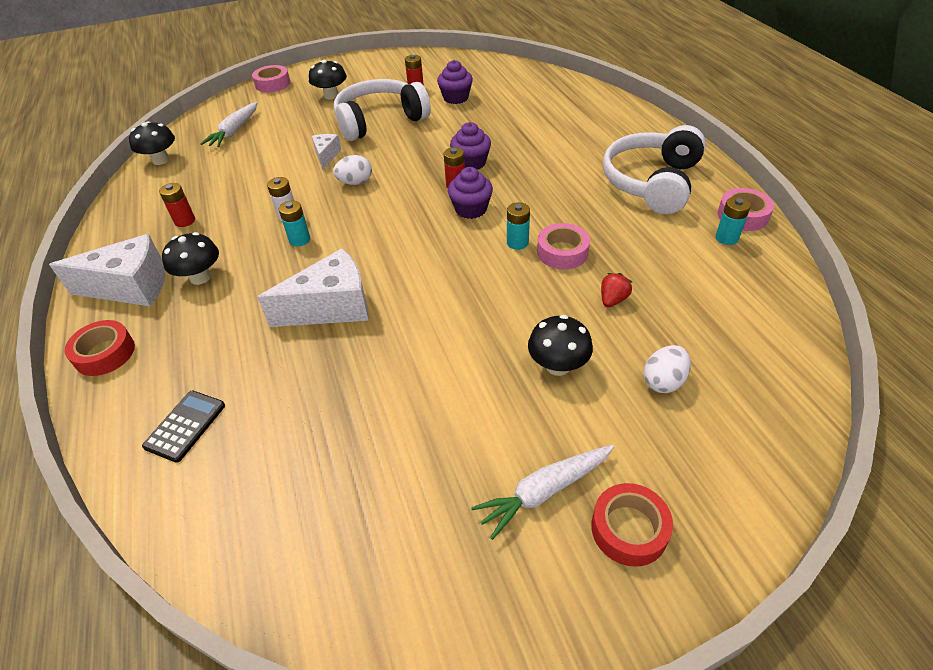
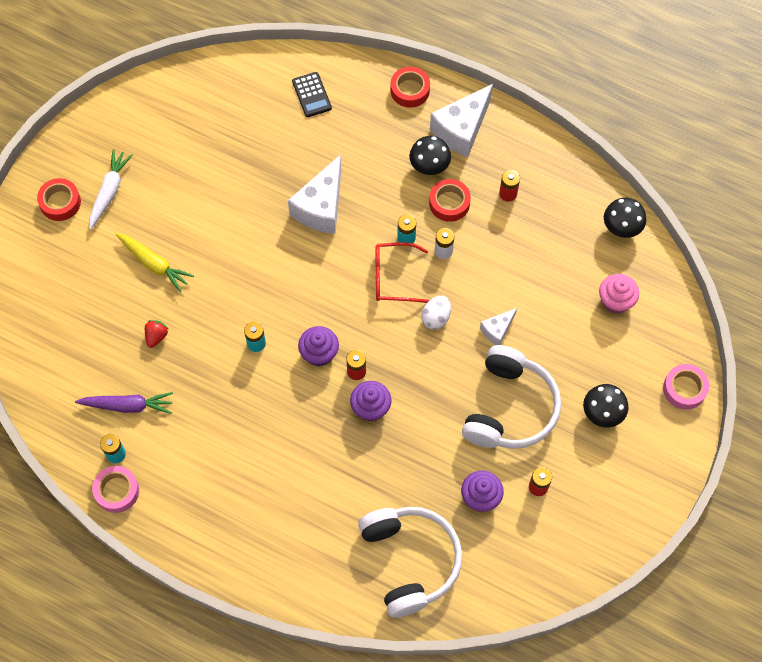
camera: 135 degrees right, 20 degrees up
(232, 241) = (449, 203): none -> red tape
(234, 131) = (615, 301): white carrot -> pink cupcake
(326, 156) = (497, 330): white cheese -> white cheese turned 90 degrees clockwise
(348, 221) = (393, 277): none -> red glasses
(558, 366) = (154, 264): black mushroom -> yellow carrot
(562, 252) = (218, 356): pink tape -> none
(613, 300) = (156, 336): red strawberry -> red strawberry turned 150 degrees counterclockwise
(652, 182) = (207, 487): white headphones -> white headphones (409, 561)
(663, 381) = (90, 295): white egg -> none
(688, 264) = (128, 406): none -> purple carrot

